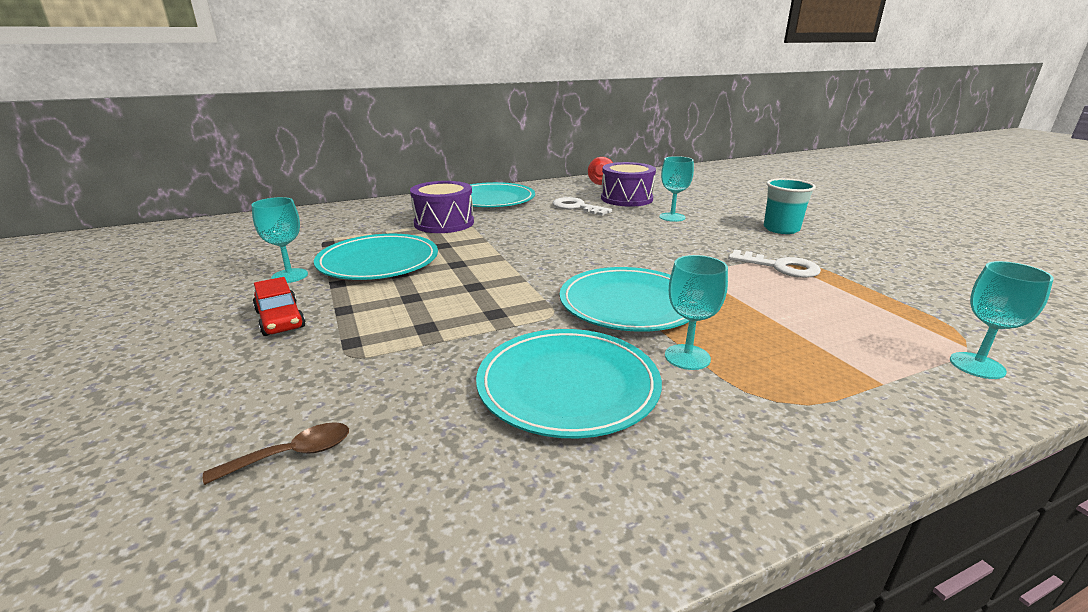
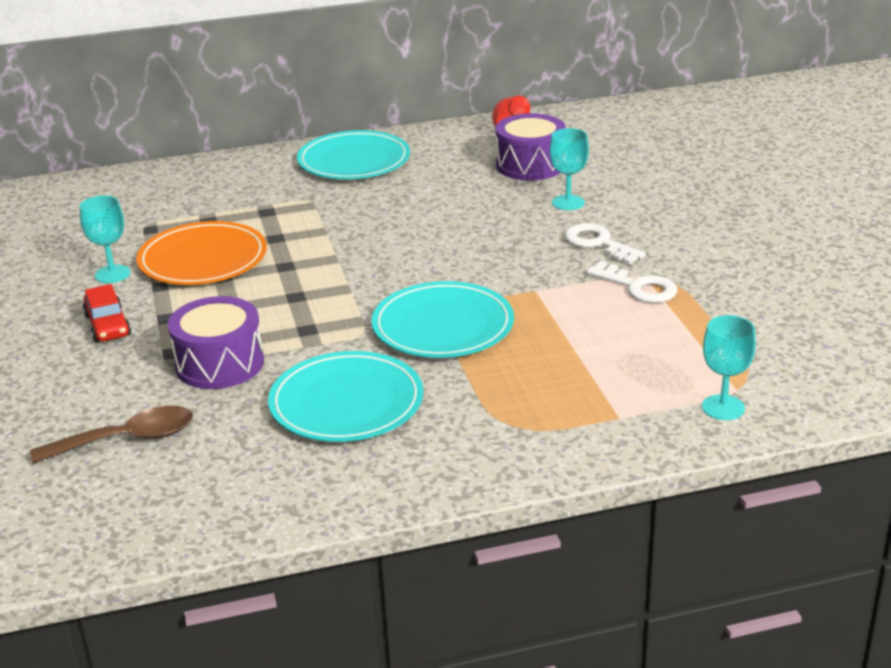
camera: 10 degrees right, 5 degrees up
(292, 455) = (126, 440): brown spoon -> brown spoon, size x1.64
(378, 262) = (203, 259): turquoise plate -> orange plate
(444, 223) = (284, 202): purple drum -> purple drum (219, 364)
(577, 207) = (457, 180): white key -> white key (598, 243)
(687, 357) = (464, 384): turquoise goblet -> none
(781, 229) = (691, 229): turquoise cup -> none

